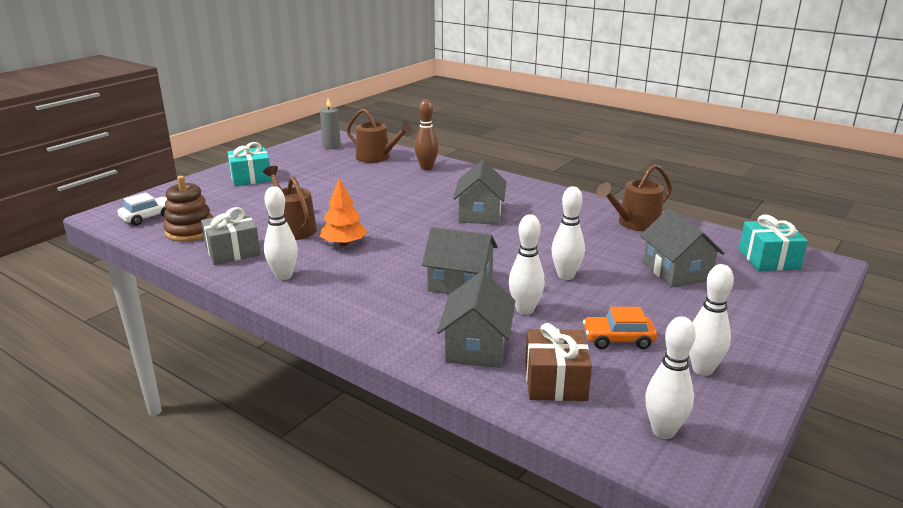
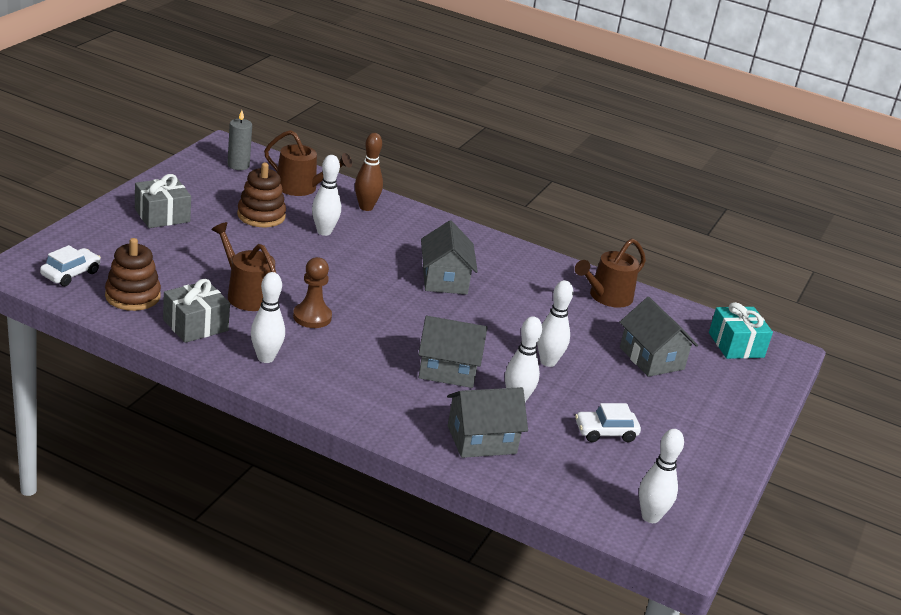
camera: 15 degrees left, 5 degrees up
(251, 178) = (162, 215): turquoise gift -> grey gift
(334, 176) = (261, 215): none -> brown stacking toy
(344, 243) = (312, 317): orange tree -> brown pawn
(477, 347) = (481, 440): grey house -> grey house turned 75 degrees clockwise
(555, 381) = (557, 473): brown gift -> none
(618, 339) = (605, 432): orange car -> white car
(702, 369) = (679, 462): white bowling pin -> white bowling pin (324, 232)

